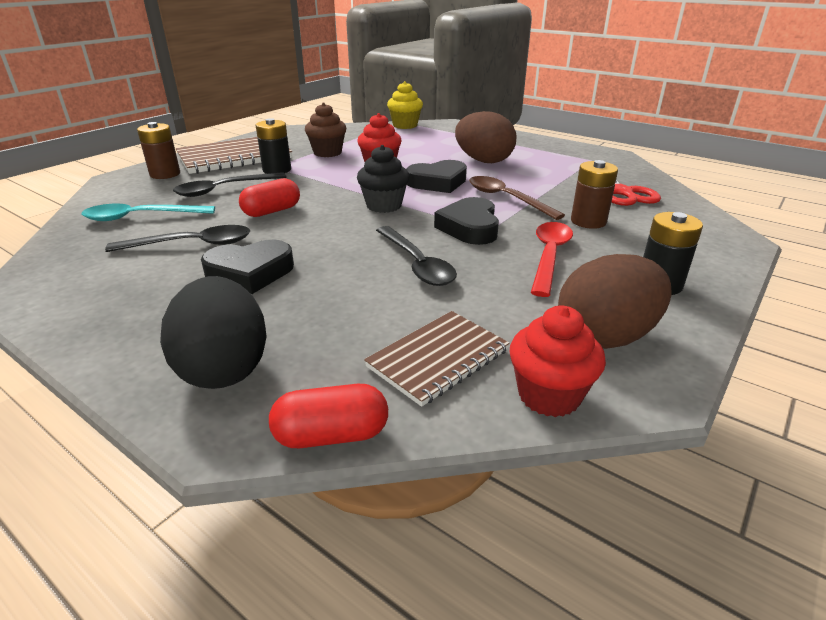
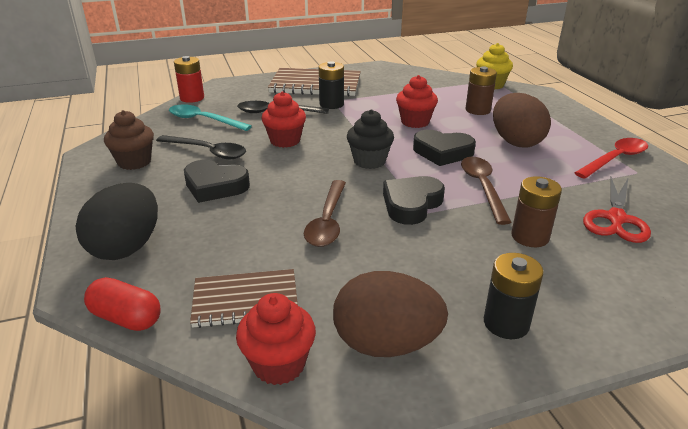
camera: 35 degrees right, 0 degrees up
(92, 200) = (192, 98): none -> red battery
(165, 174) = (255, 88): brown battery -> brown battery (478, 110)
(272, 211) = (285, 141): red capsule -> red cupcake
(327, 153) = (388, 98): brown cupcake -> brown cupcake (134, 162)
(417, 264) = (327, 221): black spoon -> brown spoon
(549, 256) = (442, 256): red spoon -> red spoon (615, 159)

